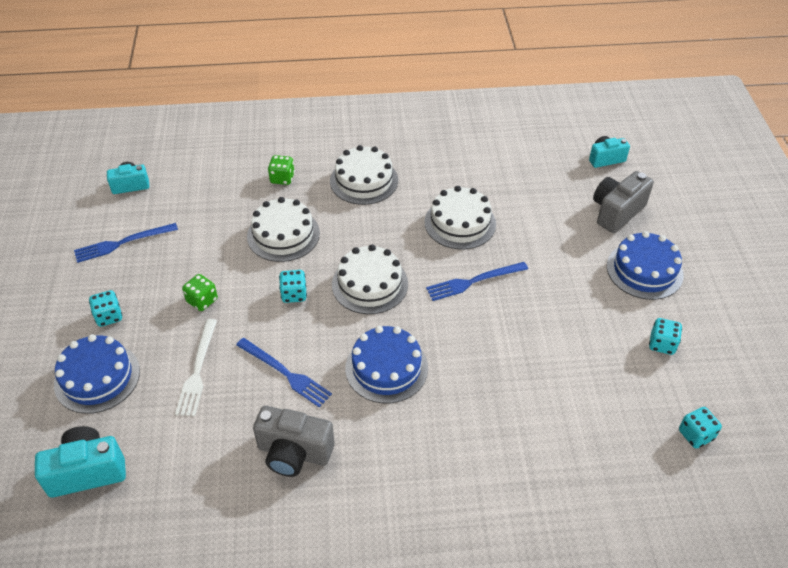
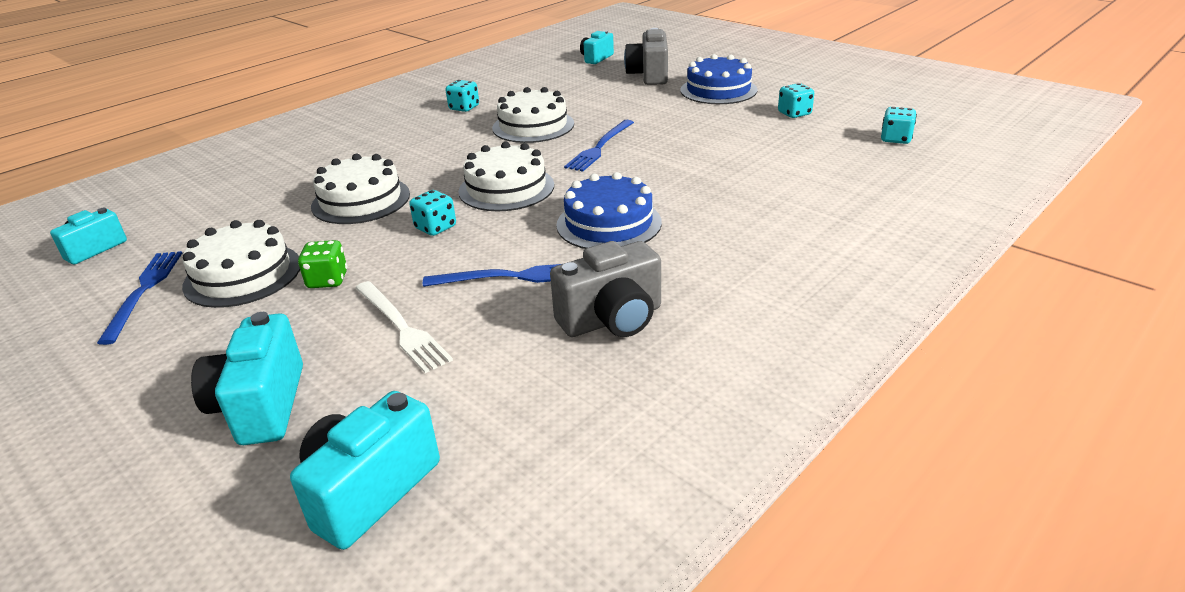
camera: 40 degrees left, 15 degrees down
(97, 377) = (261, 406): blue cake -> turquoise camera
(109, 316) = (206, 351): turquoise dice -> turquoise dice (464, 108)
(122, 243) = (144, 291): blue fork -> blue fork turned 150 degrees clockwise
(282, 178) = (303, 171): green dice -> none
(364, 180) = (399, 140): white cake -> white cake (243, 275)

